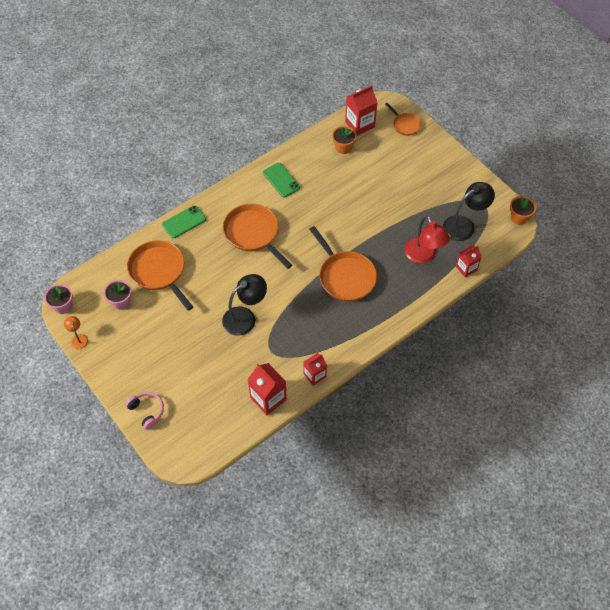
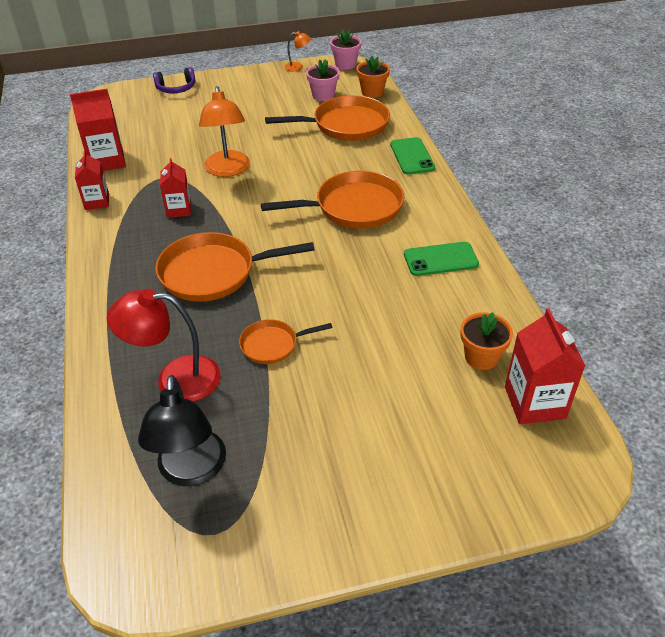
camera: 115 degrees right, 15 degrees down
(147, 411) = (176, 88): pink headphones -> purple headphones
(245, 317) = (228, 170): black lamp -> orange lamp
(405, 125) = (507, 481): orange pan -> orange pan (272, 344)
(466, 268) = (102, 430): red carton -> red carton (179, 209)
(519, 217) = (136, 589): orange flower pot -> orange flower pot (372, 92)

